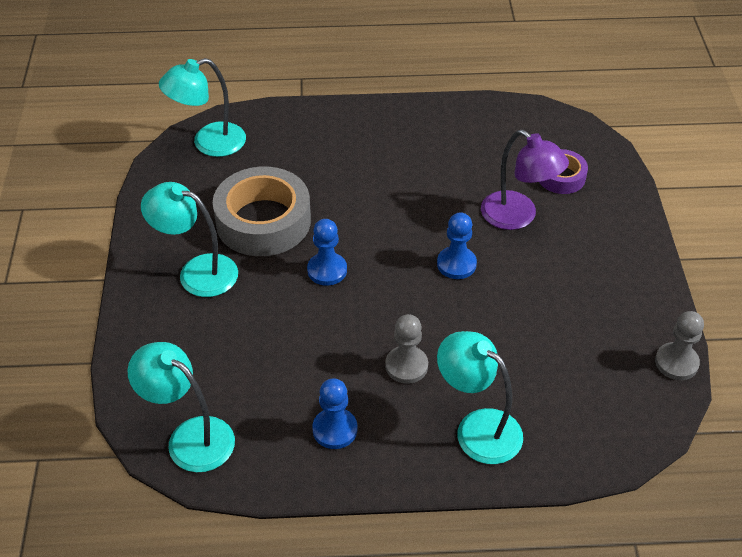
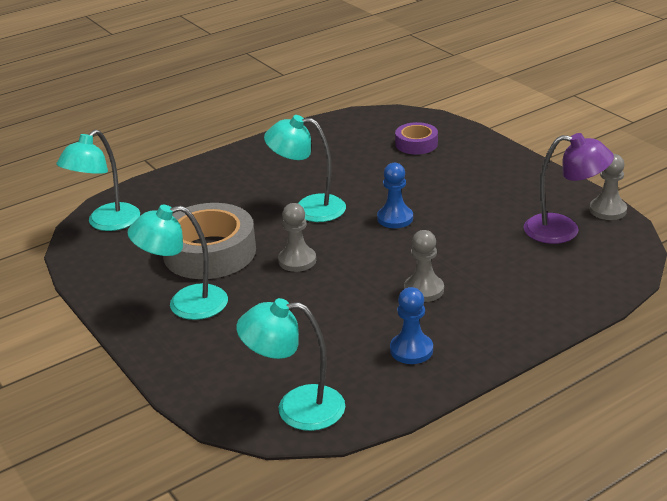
camera: 30 degrees left, 15 degrees down
(327, 270) = (297, 260): blue pawn -> grey pawn
(477, 428) = (516, 302): turquoise lamp -> turquoise lamp (308, 208)
(518, 217) = (410, 176): purple lamp -> purple lamp (563, 230)

